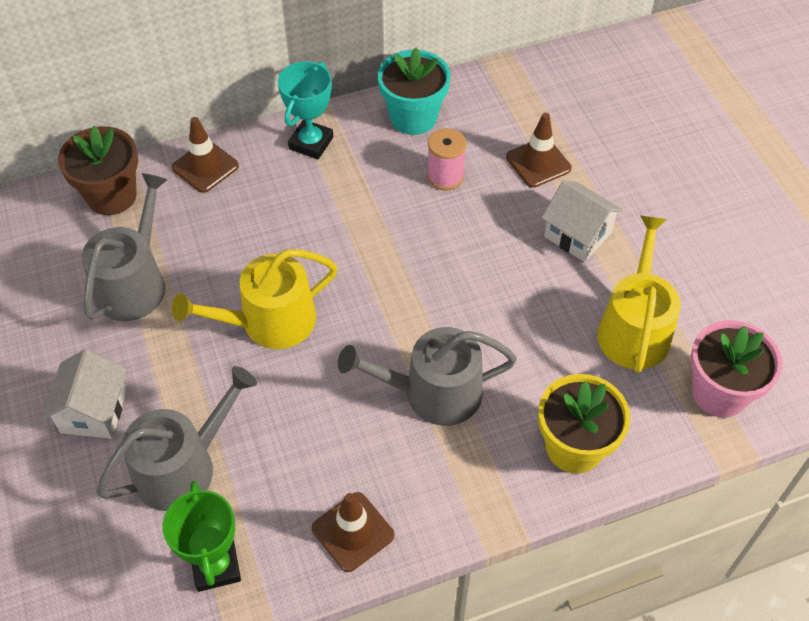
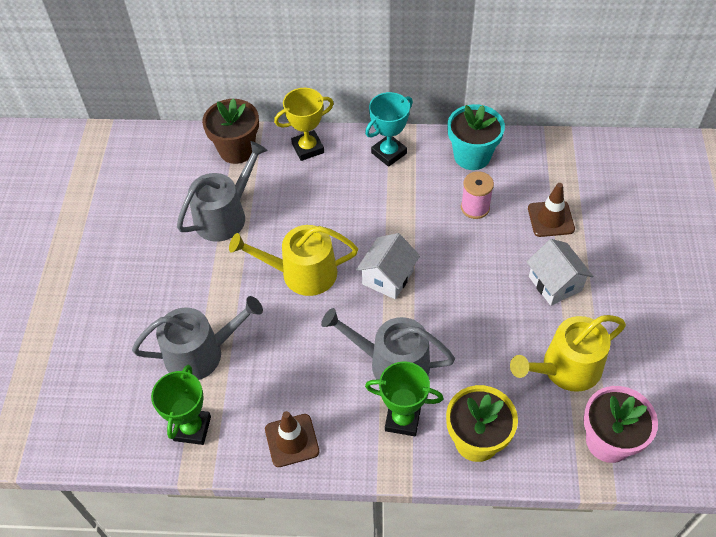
camera: 25 degrees right, 0 degrees up
(94, 411) = (161, 295): white house -> white house (388, 277)
(205, 167) = (308, 148): brown traffic cone -> yellow trophy
(477, 455) = (402, 419): none -> green trophy
(634, 328) = (565, 368): yellow watering can -> yellow watering can turned 150 degrees counterclockwise

